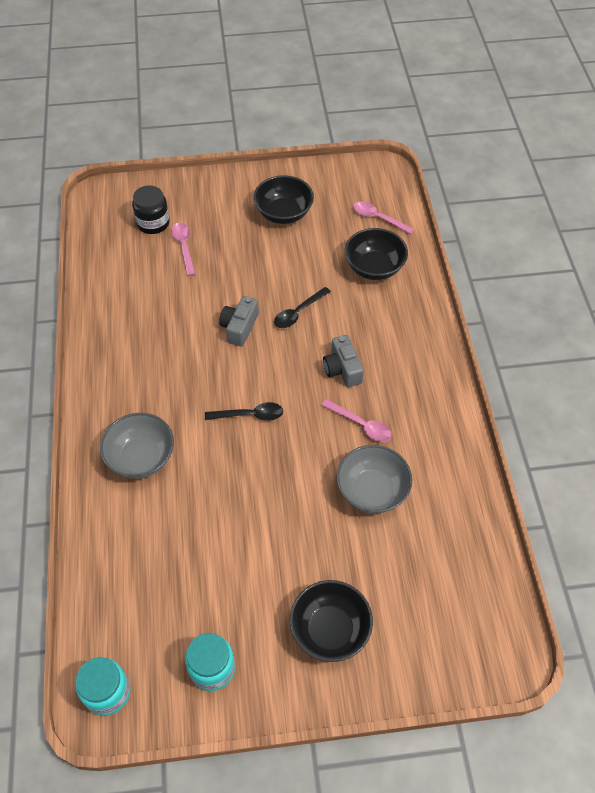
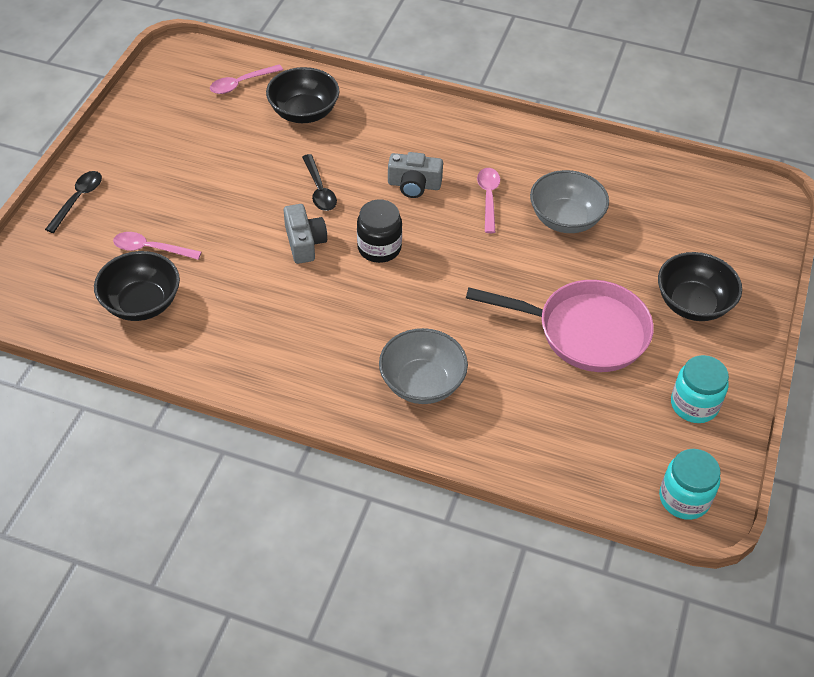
camera: 65 degrees left, 5 degrees down
(153, 223) = (89, 263): black jar -> black jar (379, 248)
(239, 327) = (304, 242): grey camera -> grey camera turned 150 degrees counterclockwise
(250, 415) = (424, 275): black spoon -> black spoon (78, 199)
(251, 552) = (584, 331): none -> pink pan
(283, 213) = (172, 149): black bowl -> black bowl (142, 303)
(361, 425) = (488, 198): pink spoon -> pink spoon turned 60 degrees counterclockwise

